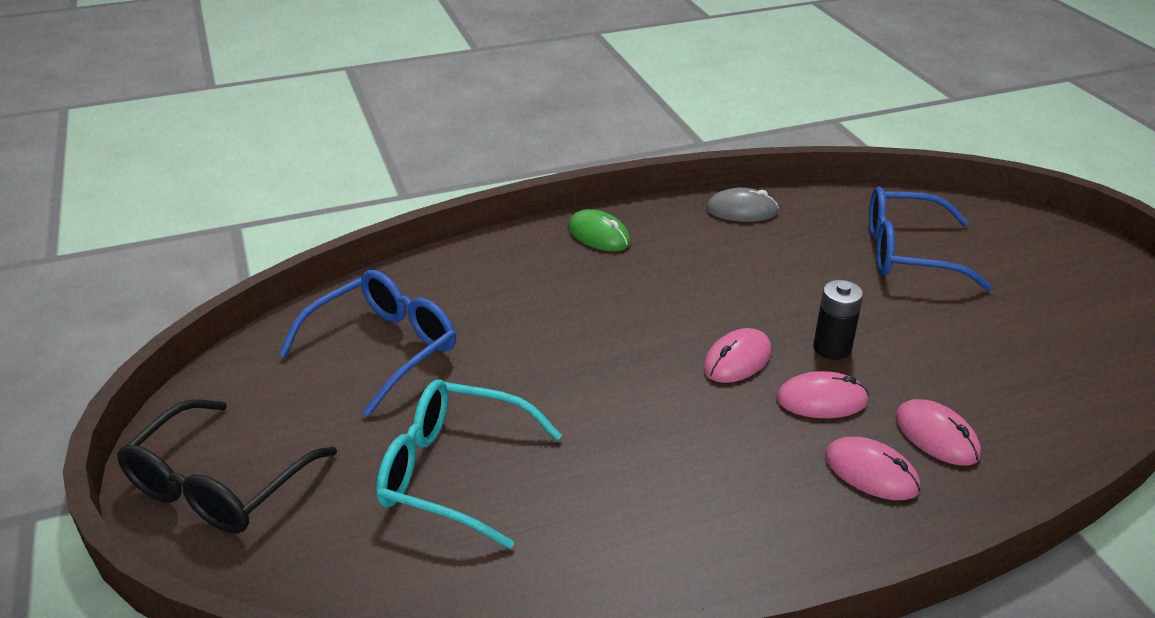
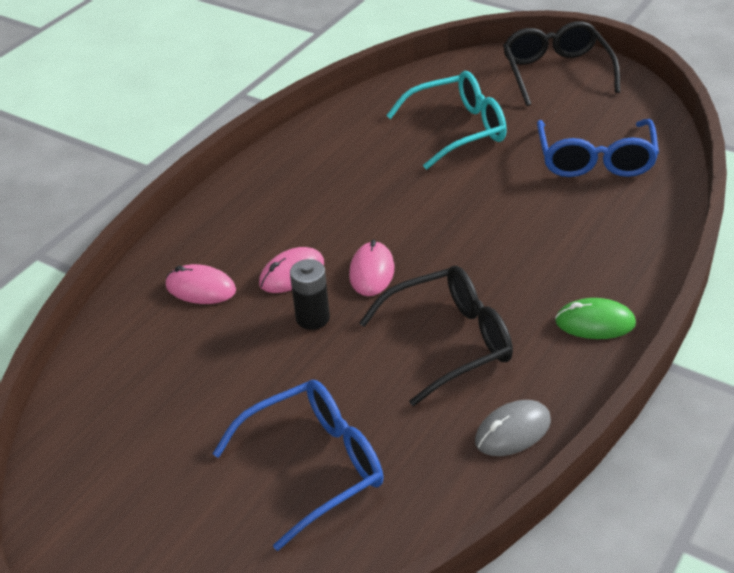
camera: 145 degrees right, 5 degrees up
(725, 275) = (450, 341): none -> black glasses
(871, 472) = (230, 244): pink mouse -> none

